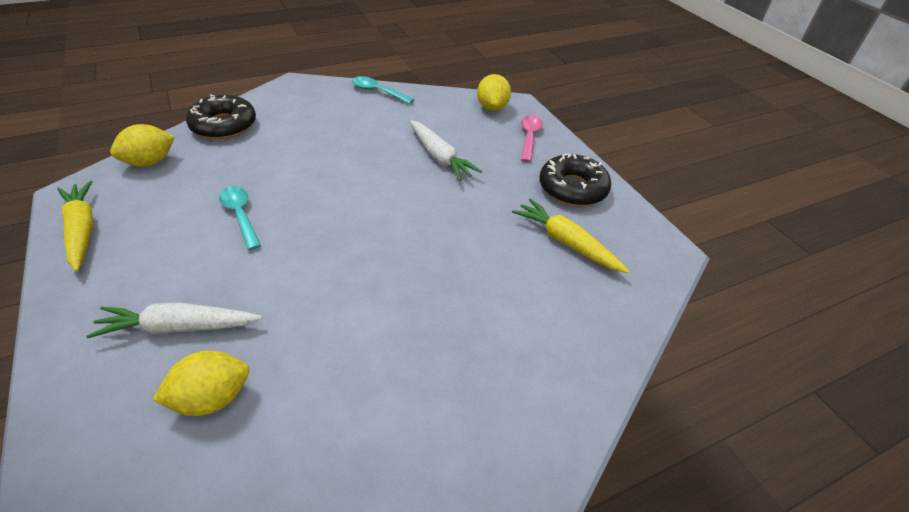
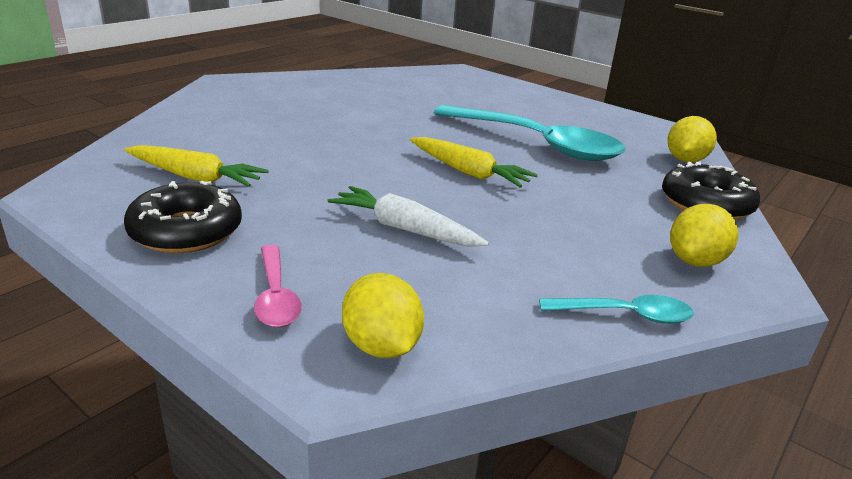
camera: 155 degrees right, 15 degrees down
(82, 230) = (625, 120): yellow carrot -> yellow carrot (468, 172)
(178, 327) = (477, 99): white carrot -> none
(212, 398) = (418, 86): yellow lemon -> yellow lemon (695, 261)
(240, 215) = (536, 143): turquoise spoon -> turquoise spoon, size x2.16

